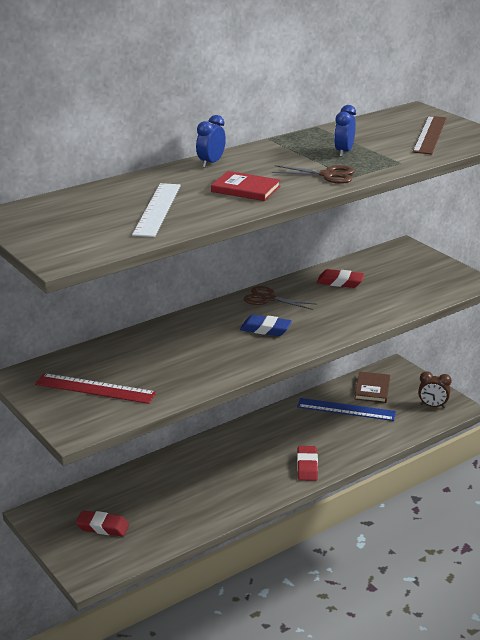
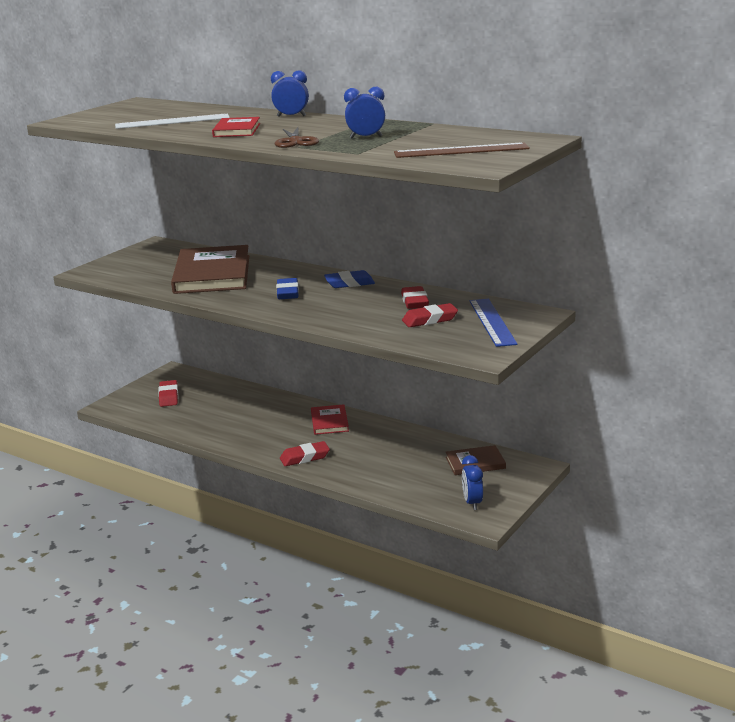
camera: 70 degrees right, 5 degrees down
(95, 388) = (149, 264): red ruler -> none
(170, 357) = (212, 274): none -> brown book
(247, 439) = (329, 422): none -> red book
(268, 299) = (349, 283): brown scissors -> blue eraser
(346, 409) = (422, 457): blue ruler -> blue ruler (492, 322)
(386, 285) = (430, 320): none -> red eraser
(432, 406) = (472, 503): brown clock -> blue clock

